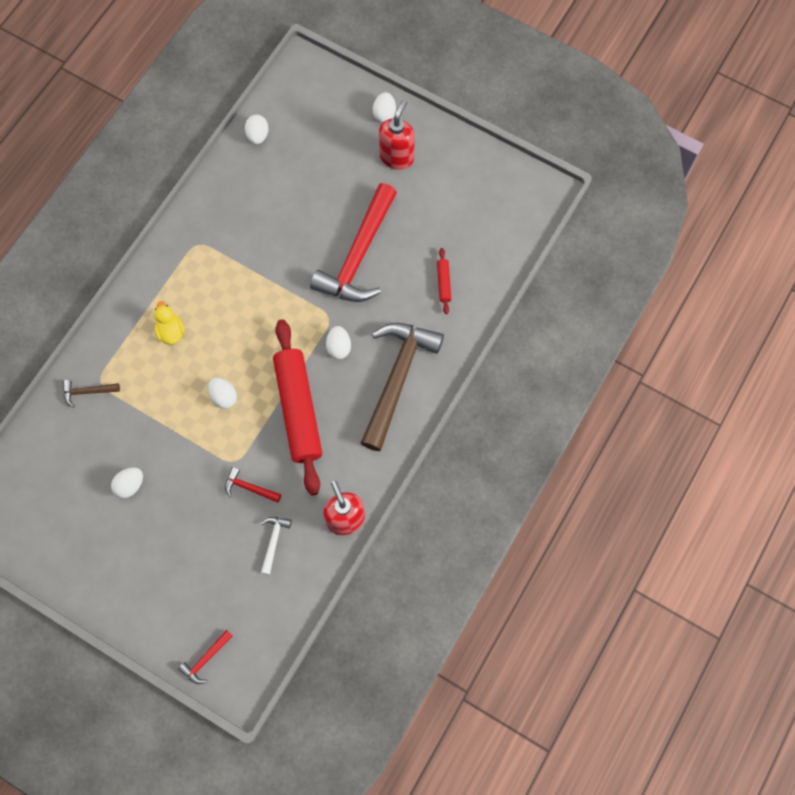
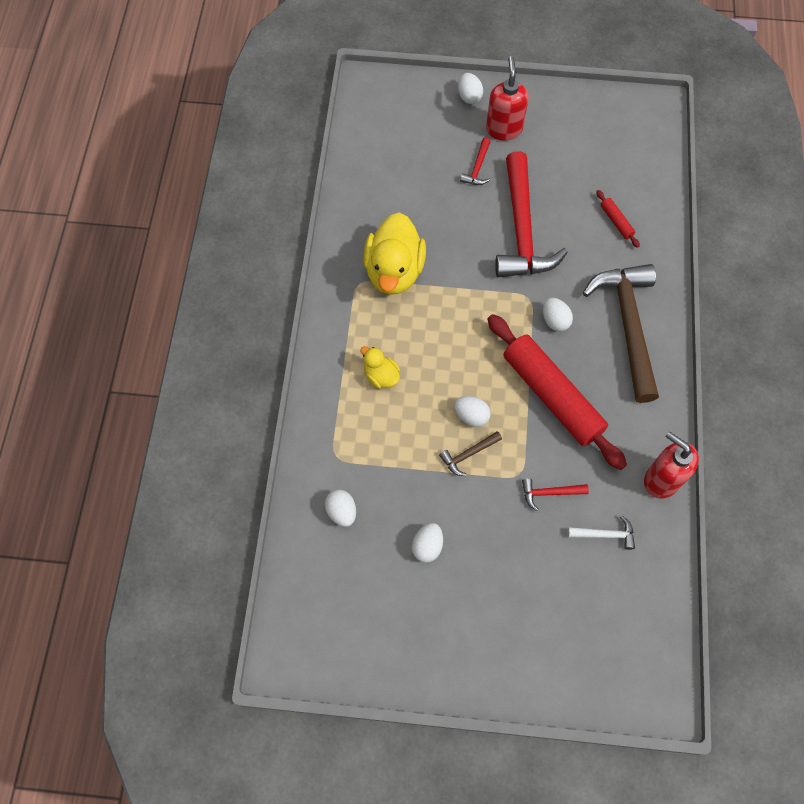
camera: 25 degrees left, 5 degrees down
(87, 392) = (329, 472): brown hammer -> brown hammer (468, 455)
(205, 659) = (609, 688): red hammer -> red hammer (477, 168)
(231, 246) = (394, 271): none -> yellow duck
(258, 135) = (360, 161): white egg -> white egg (342, 512)
(273, 541) = (605, 534): white hammer -> white hammer turned 105 degrees clockwise

